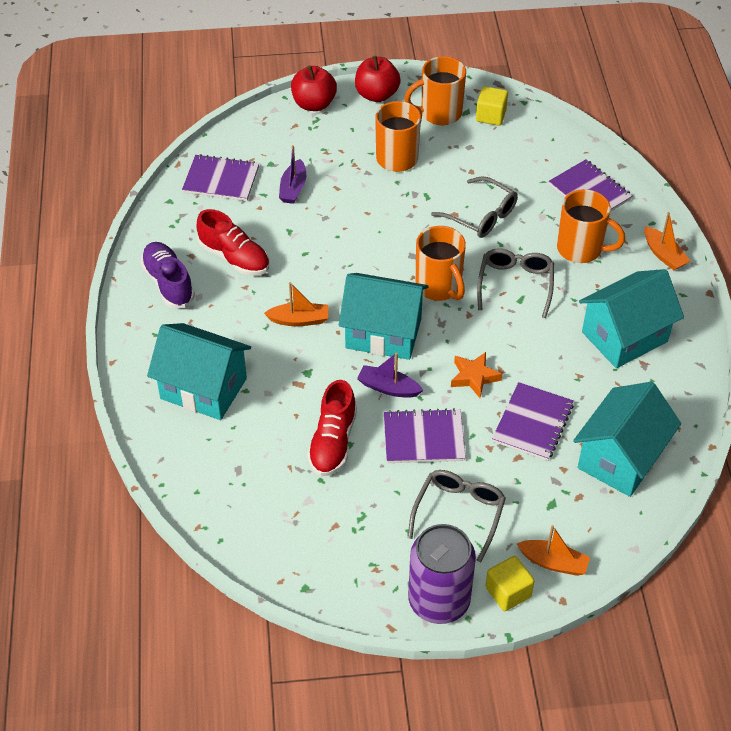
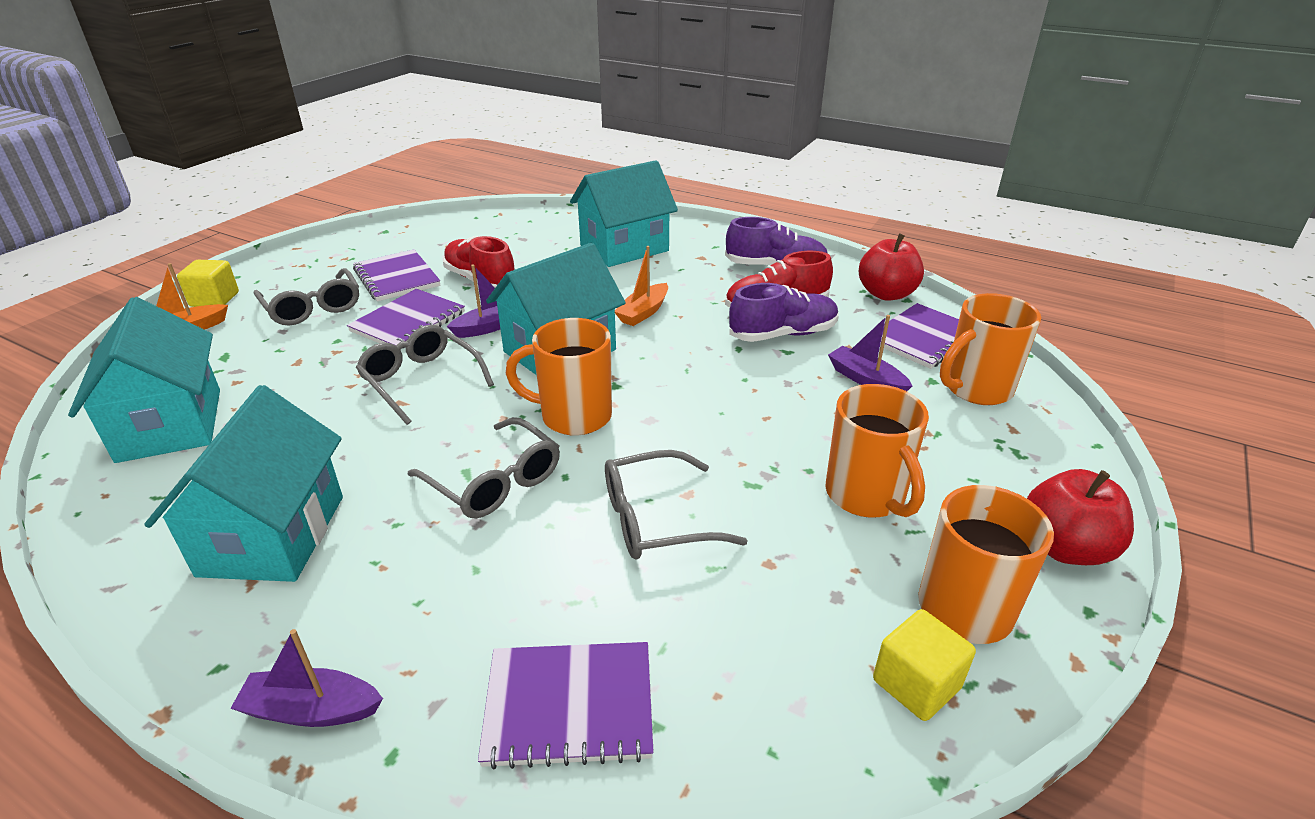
camera: 125 degrees right, 15 degrees down
(270, 240) = (783, 334): none -> purple shoe
(314, 104) = (1064, 466): red apple -> red apple (886, 294)
(439, 601) = (272, 271): purple can -> none
(474, 377) = (421, 380): orange star -> grey glasses
(533, 423) = (310, 389): purple notebook -> purple notebook (396, 278)
(581, 249) = (465, 595): orange mug -> orange mug (976, 389)
(663, 254) = (312, 710): orange boat -> purple boat

